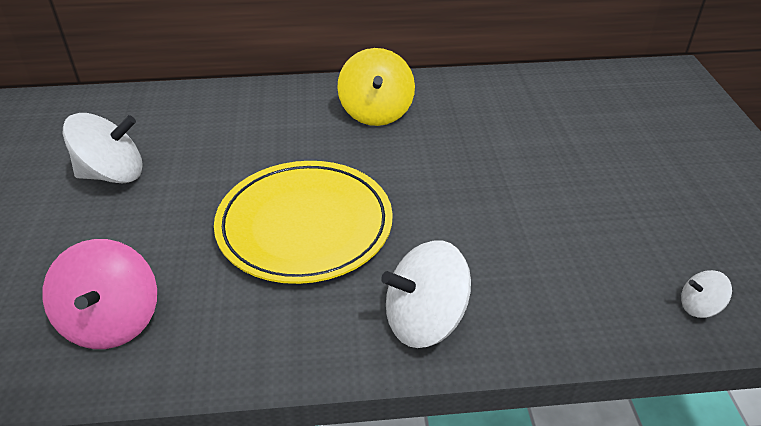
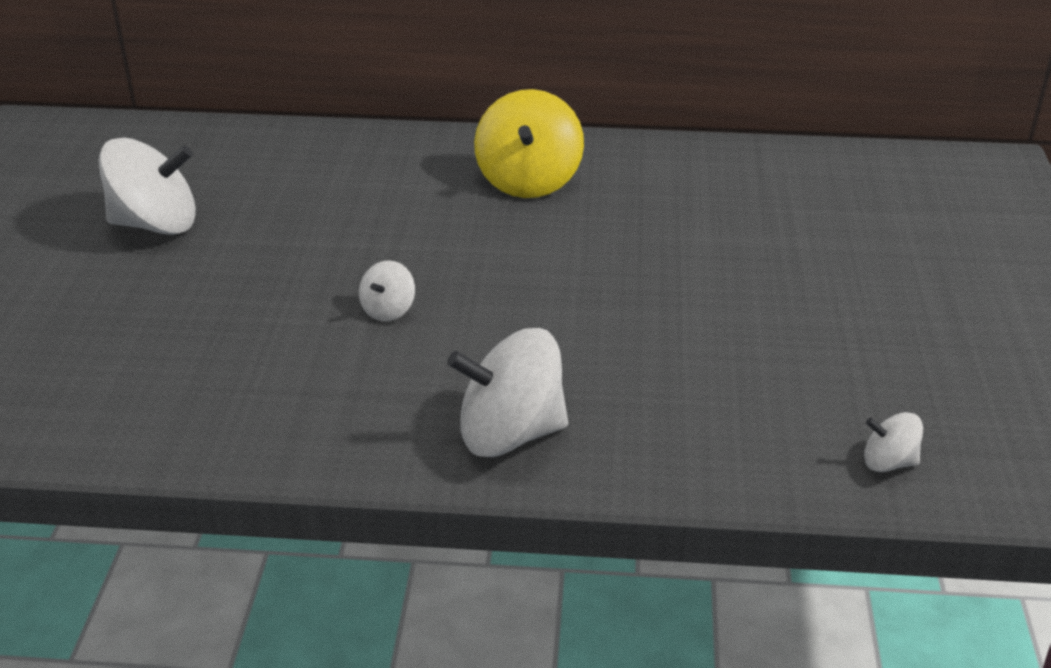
camera: 10 degrees right, 5 degrees down
(112, 321) = (121, 389): pink spinning top -> none
(305, 226) = (388, 310): yellow plate -> white spinning top

